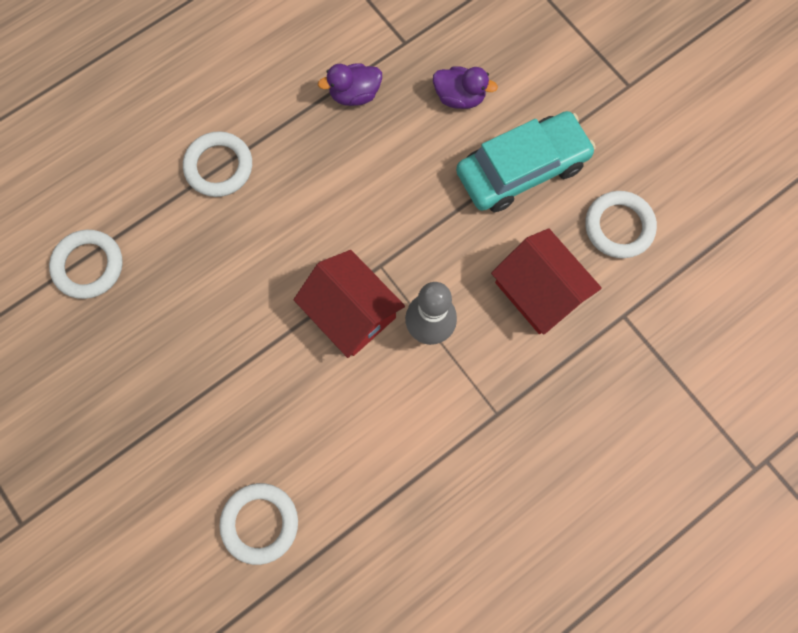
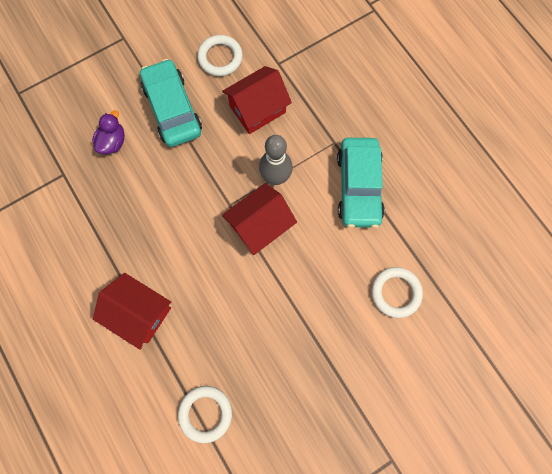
camera: 85 degrees left, 0 degrees up
(219, 167) = (140, 312): white ring -> red house
(354, 94) = (98, 212): purple duck -> none
(426, 457) = (358, 187): none -> turquoise car

